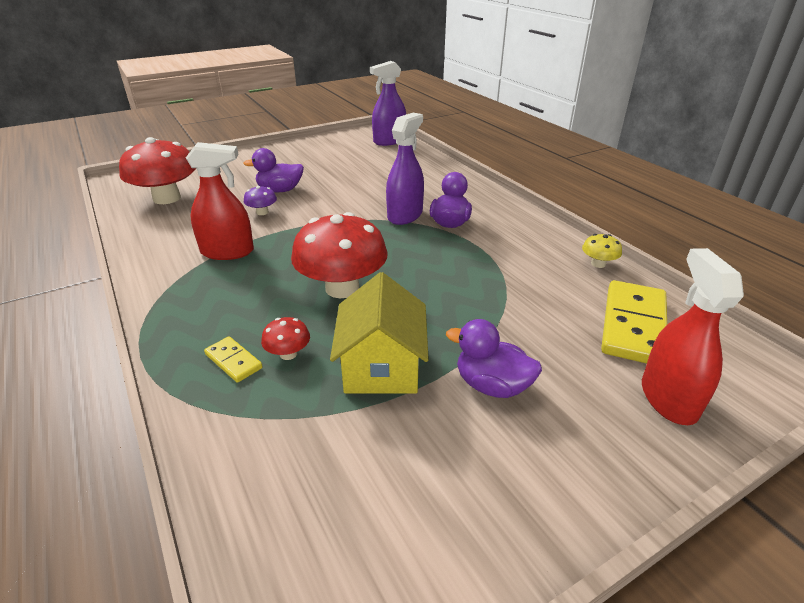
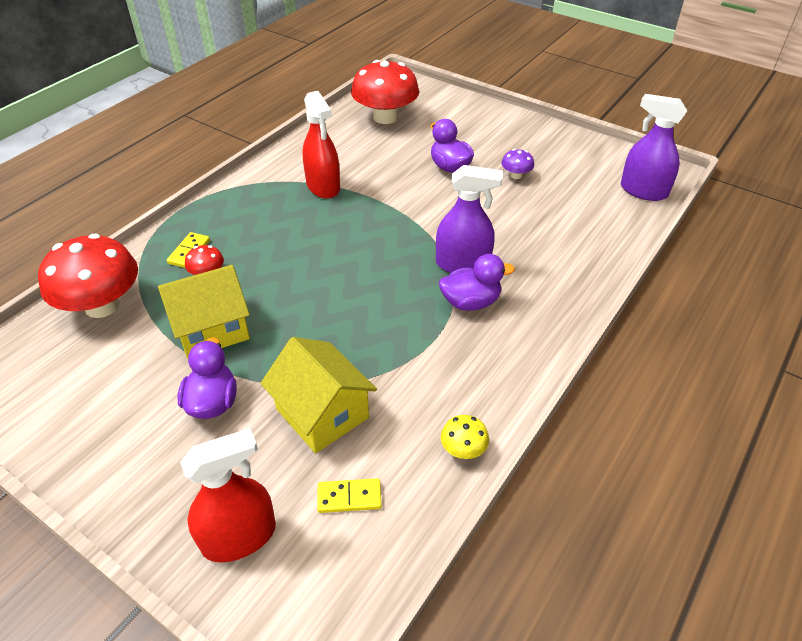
camera: 65 degrees right, 10 degrees up
(262, 212) = (400, 175): purple mushroom -> purple mushroom (516, 175)
(342, 288) = (306, 269): red mushroom -> red mushroom (102, 305)
(536, 319) = (322, 413): none -> yellow house
(633, 325) = (349, 497): yellow domino -> yellow domino, size x0.49

